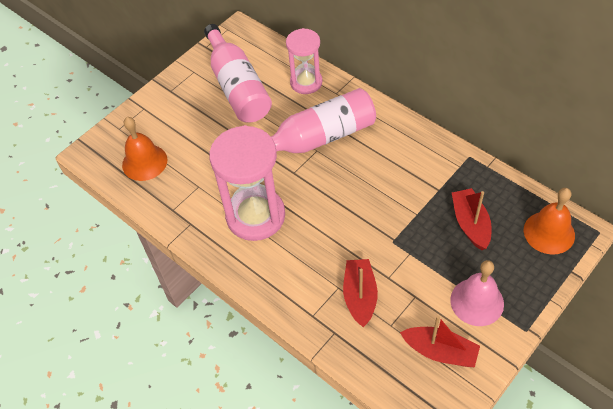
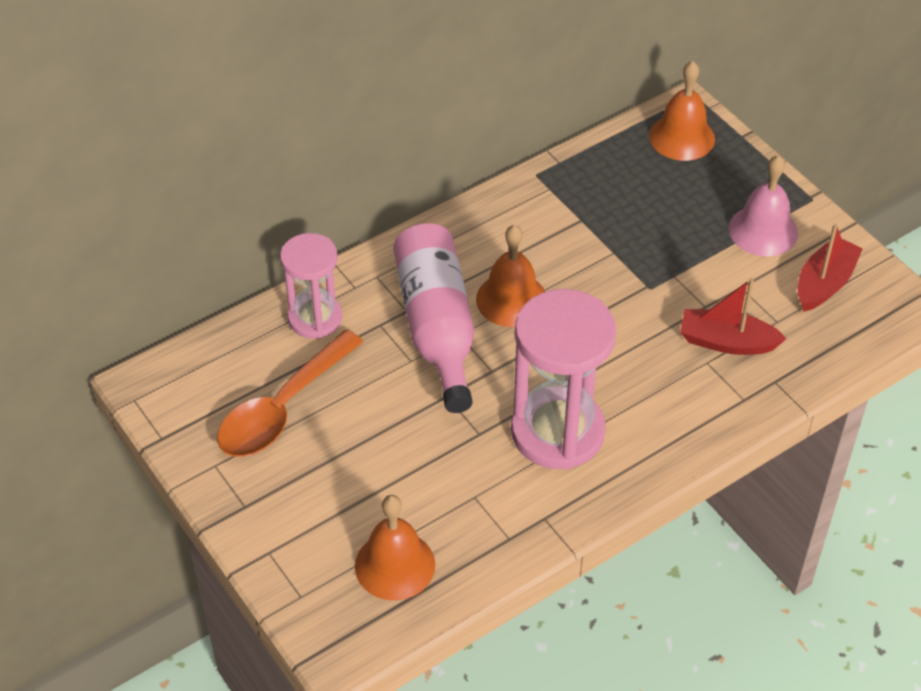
camera: 80 degrees left, 5 degrees down
(238, 87) = (282, 408): pink bottle -> orange spoon
(354, 169) = (511, 299): none -> orange bell
(470, 223) = (646, 204): red boat -> none

